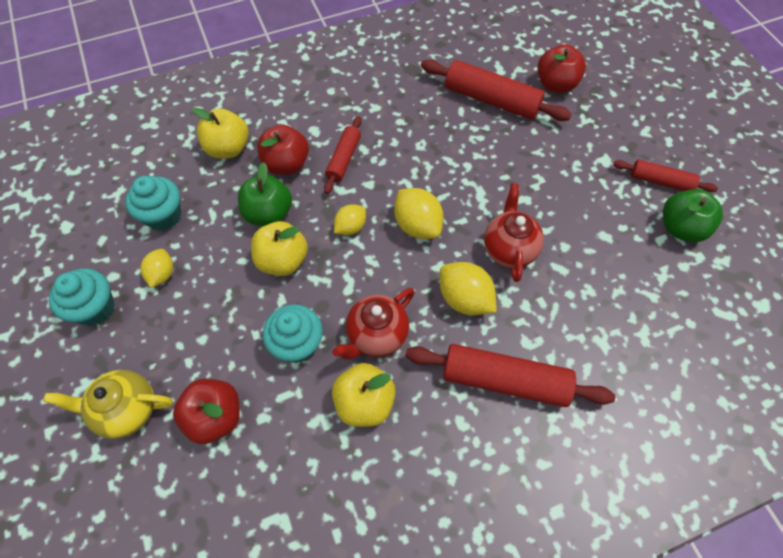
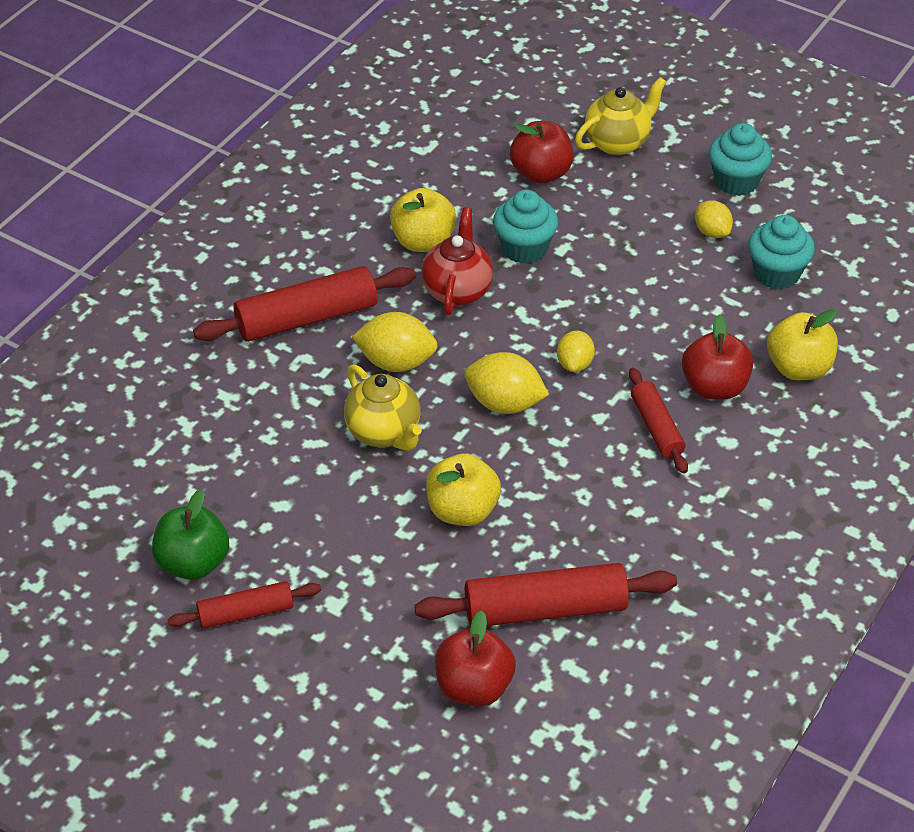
camera: 145 degrees right, 15 degrees down
(269, 214) = (674, 331): green apple -> none
(282, 260) = (611, 300): yellow apple -> yellow apple (462, 511)
(509, 249) = (384, 432): red teapot -> yellow teapot

